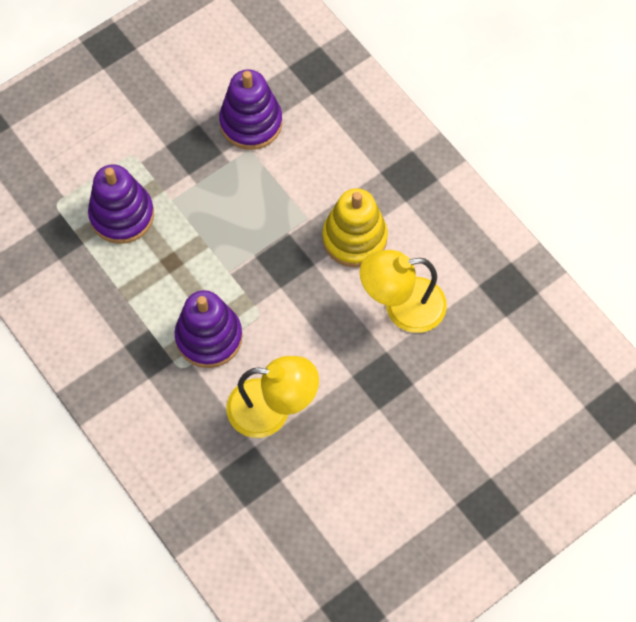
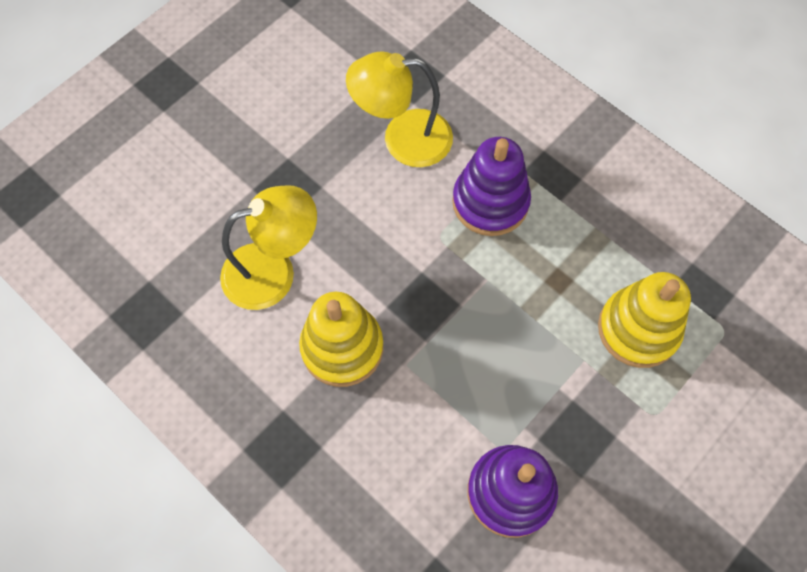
camera: 170 degrees right, 0 degrees up
(122, 215) = (638, 329): purple stacking toy -> yellow stacking toy

